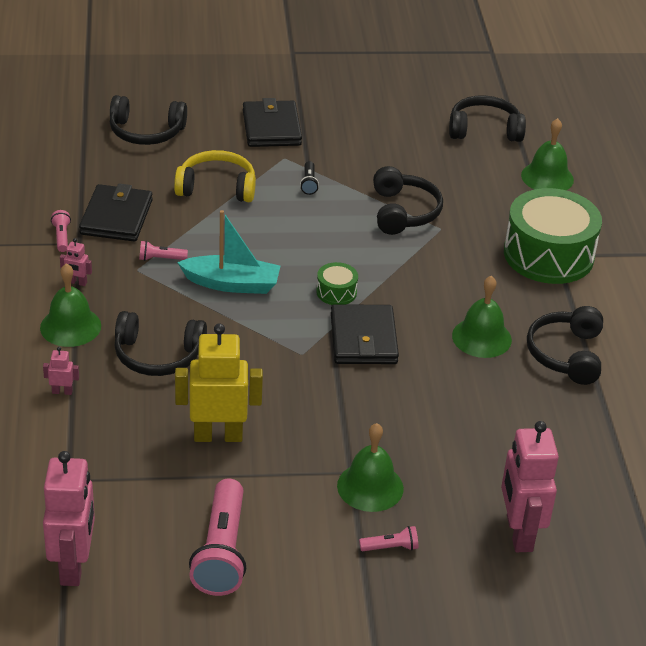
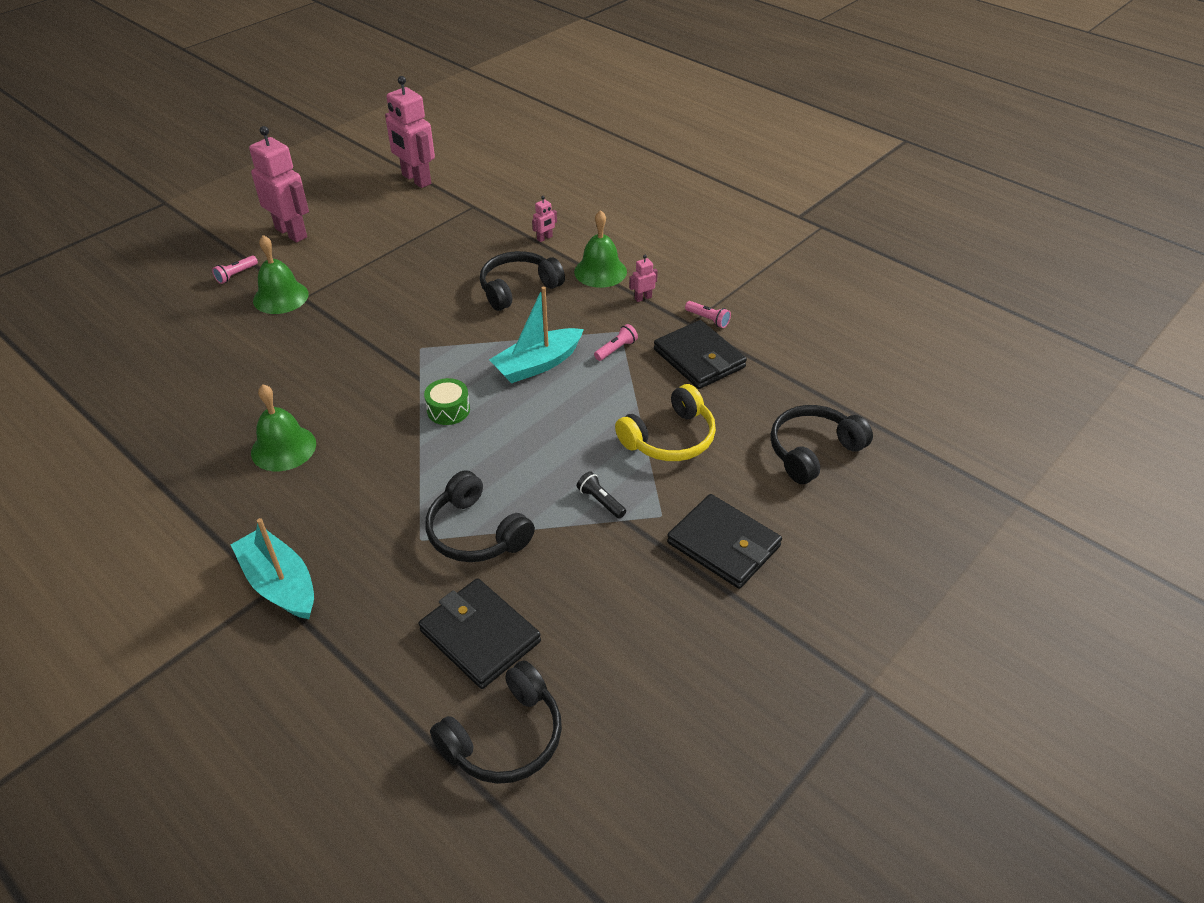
camera: 140 degrees right, 5 degrees up
(218, 435) = (415, 269): yellow robot -> none
(222, 552) = (341, 223): pink flashlight -> none
(363, 339) = (384, 386): black wallet -> black wallet (480, 636)
(518, 533) = (149, 326): pink robot -> pink robot (291, 233)
(547, 177) = (360, 708): green bell -> none
(548, 255) = (280, 584): green drum -> turquoise boat
(566, 354) = (190, 480): black headphones -> none

